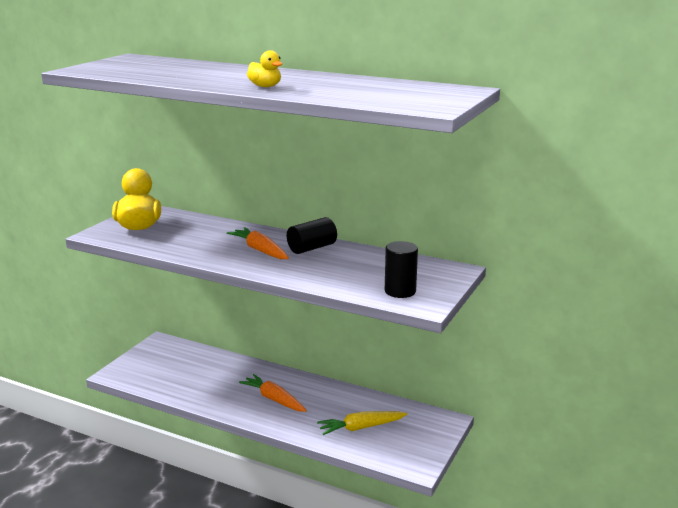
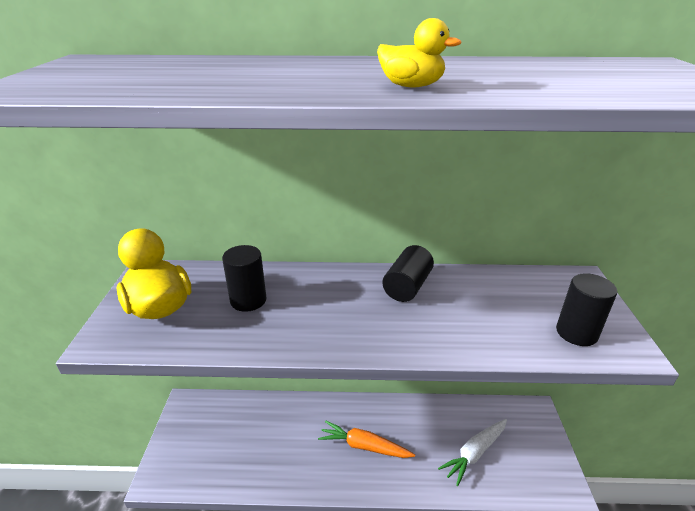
camera: 25 degrees left, 10 degrees up
(196, 234) = (248, 300): none -> black cylinder
(260, 250) = (353, 308): orange carrot -> none
(361, 428) = (474, 453): yellow carrot -> white carrot

